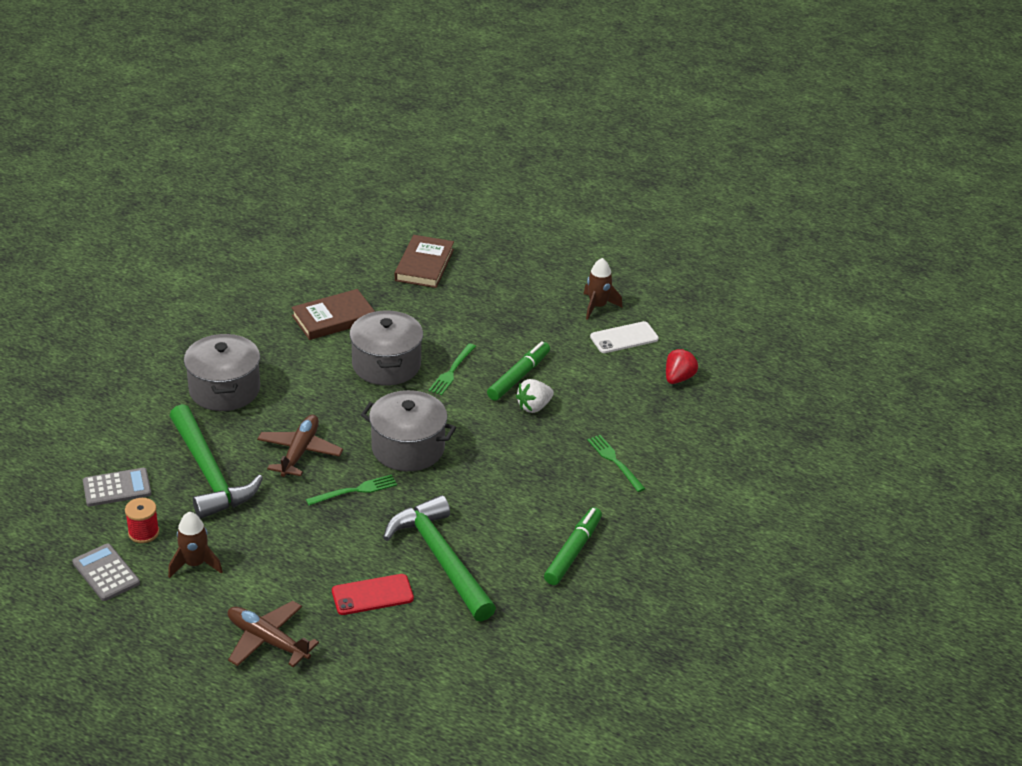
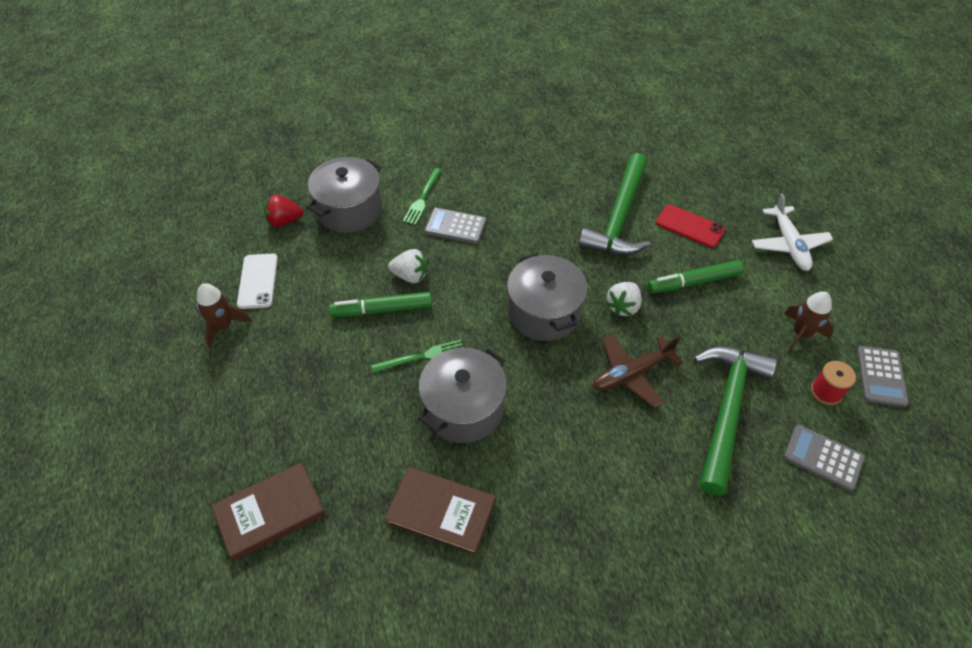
camera: 130 degrees left, 15 degrees up
(224, 390) = (635, 501): grey pot -> grey pot (349, 210)
(267, 640) = (789, 244): brown plane -> white plane
(355, 490) = (623, 306): green fork -> white strawberry
(556, 459) = (455, 226): none -> grey calculator
(573, 551) = (532, 167): green marker -> green marker (694, 282)
(624, 338) = (258, 281): white phone -> white phone turned 60 degrees clockwise

